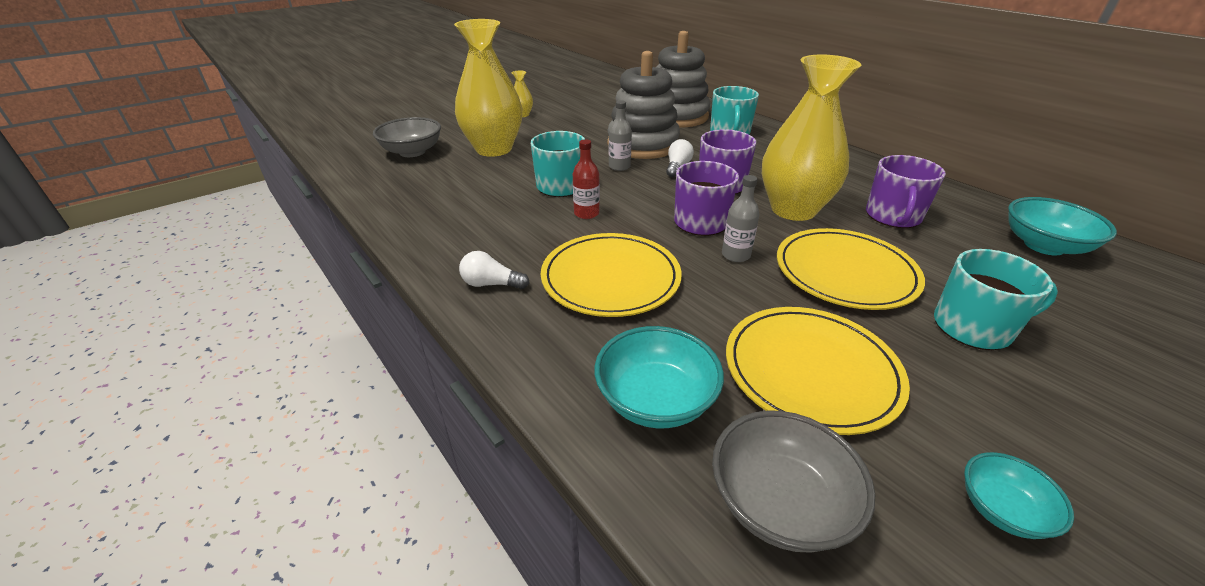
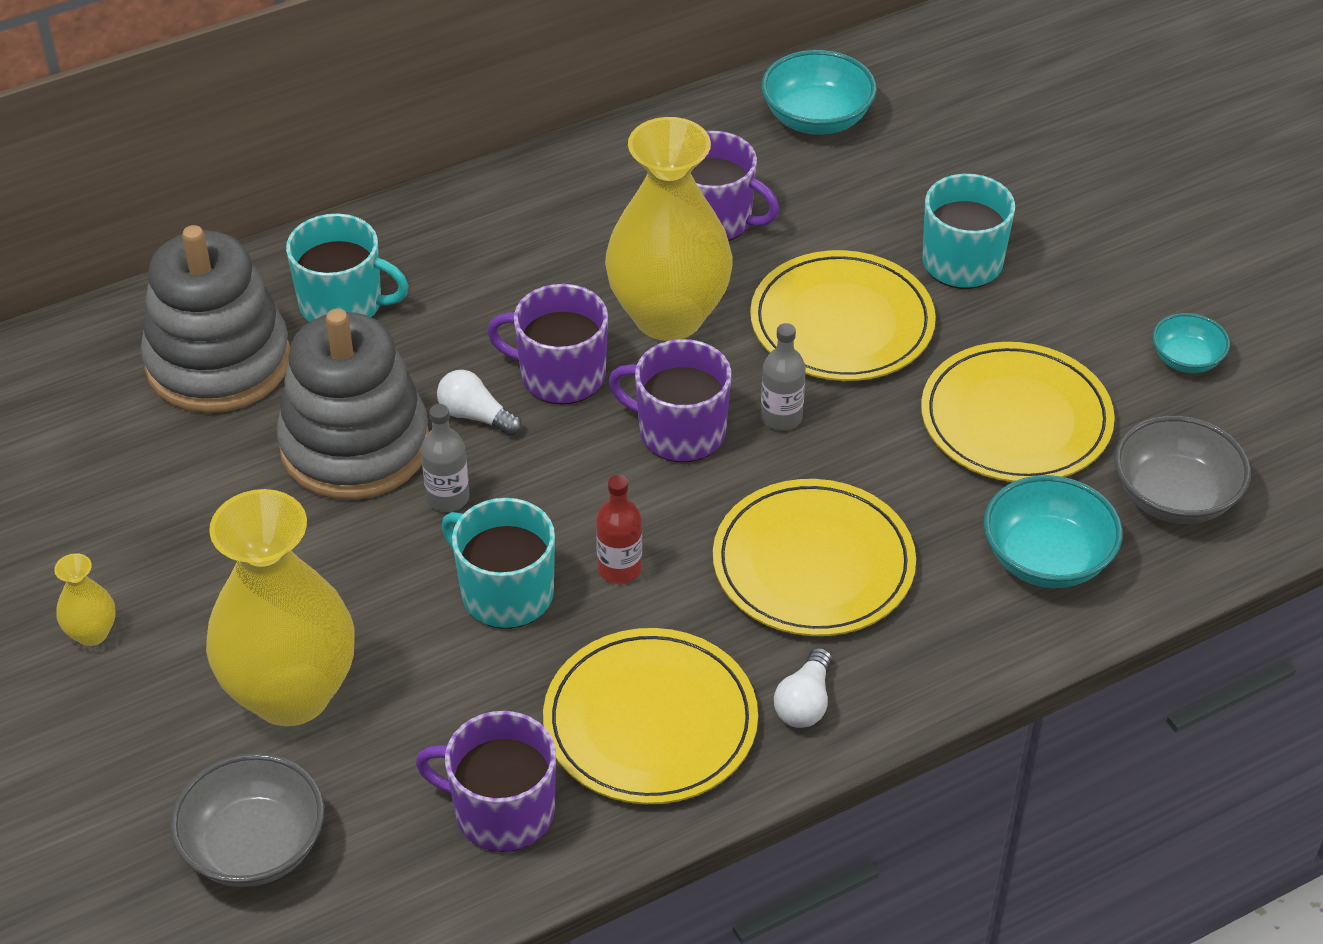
camera: 80 degrees left, 10 degrees up
(421, 199) = (501, 811): none -> purple mug
(476, 232) = (650, 722): none -> yellow plate

